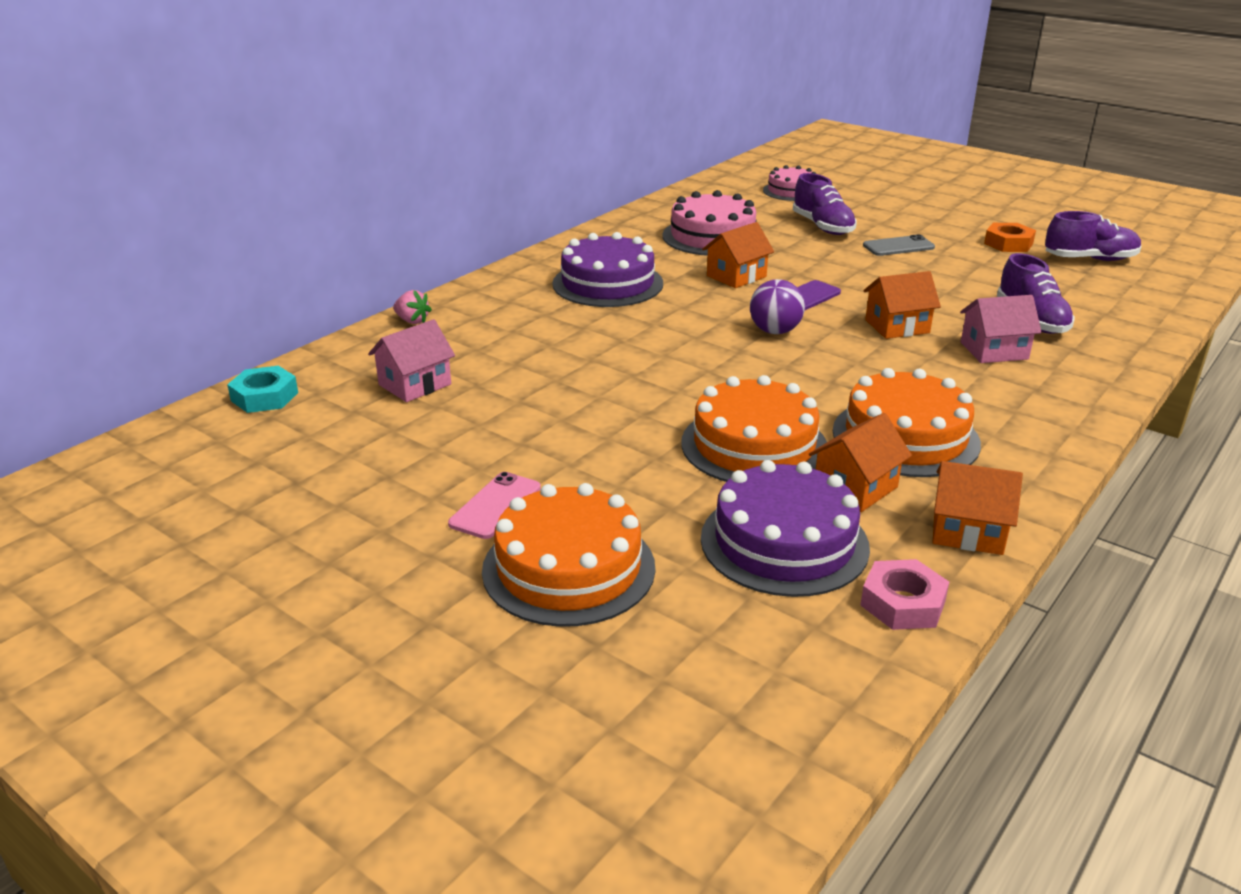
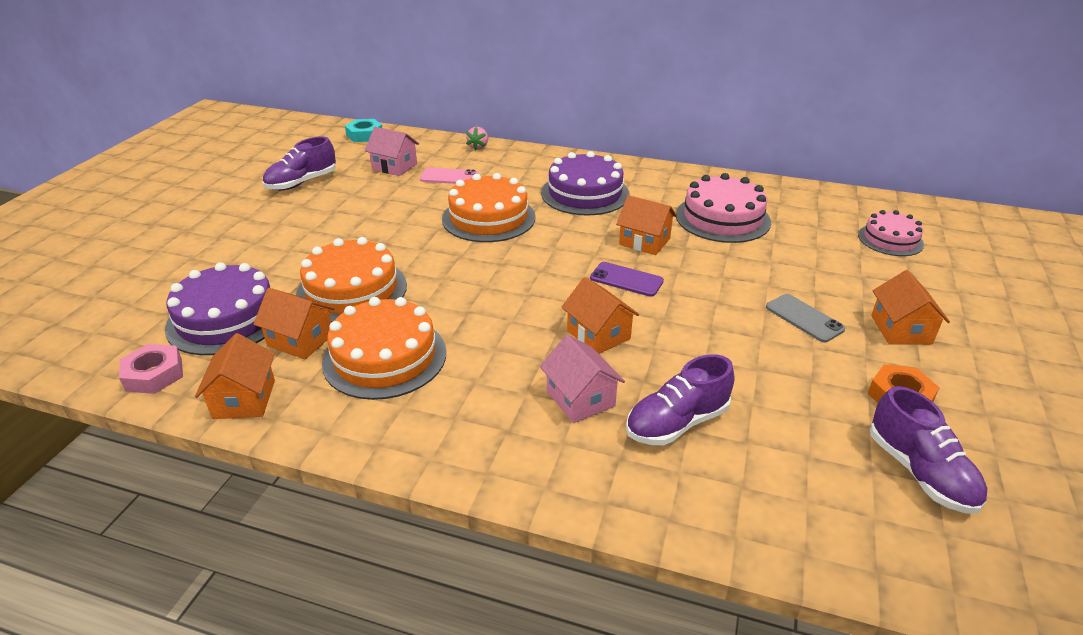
camera: 70 degrees right, 5 degrees up
(495, 506) = (261, 218): pink phone -> pink phone (449, 177)
(568, 568) = (198, 251): orange cake -> orange cake (488, 218)
(775, 331) = (546, 274): purple ball -> none
(822, 227) = (809, 268): purple shoe -> purple shoe (302, 183)
(925, 222) = (901, 329): none -> orange house

